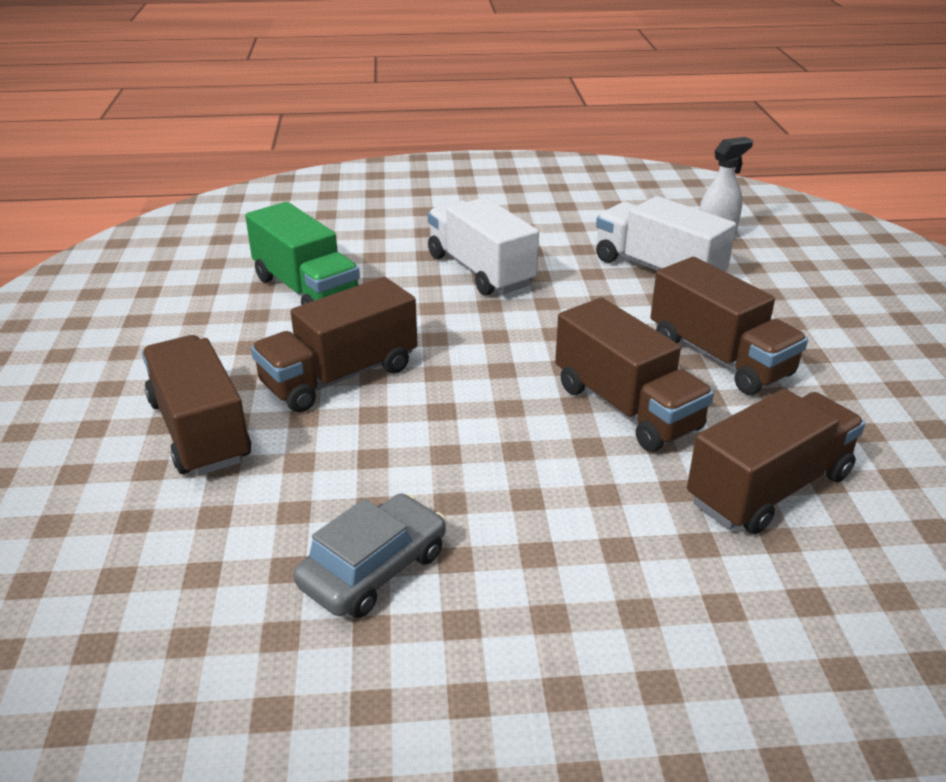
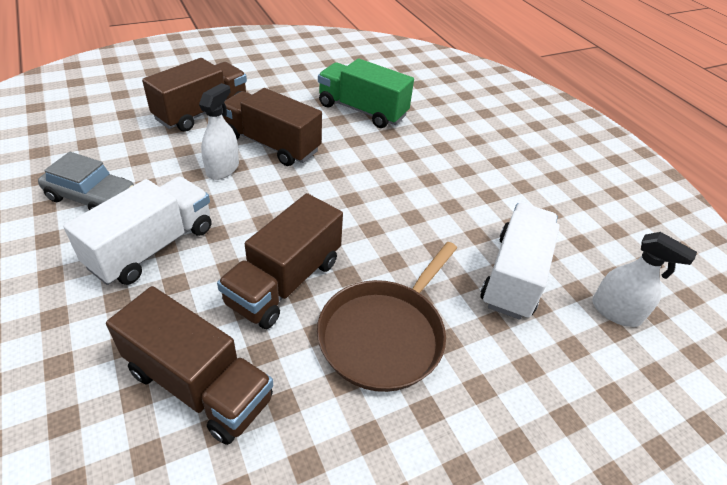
camera: 65 degrees right, 10 degrees up
(306, 290) = (362, 110): green truck -> green truck turned 90 degrees clockwise
(374, 427) = (222, 169): none -> white spray bottle
(480, 270) = (437, 175): white truck -> white truck (152, 247)
(719, 357) = (385, 334): brown truck -> brown pan

